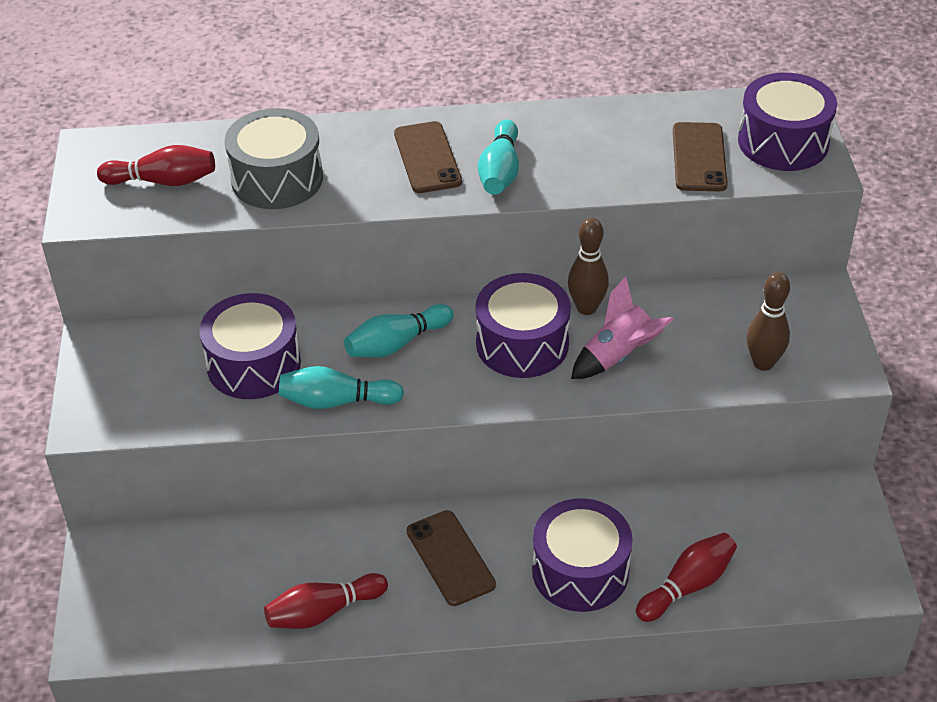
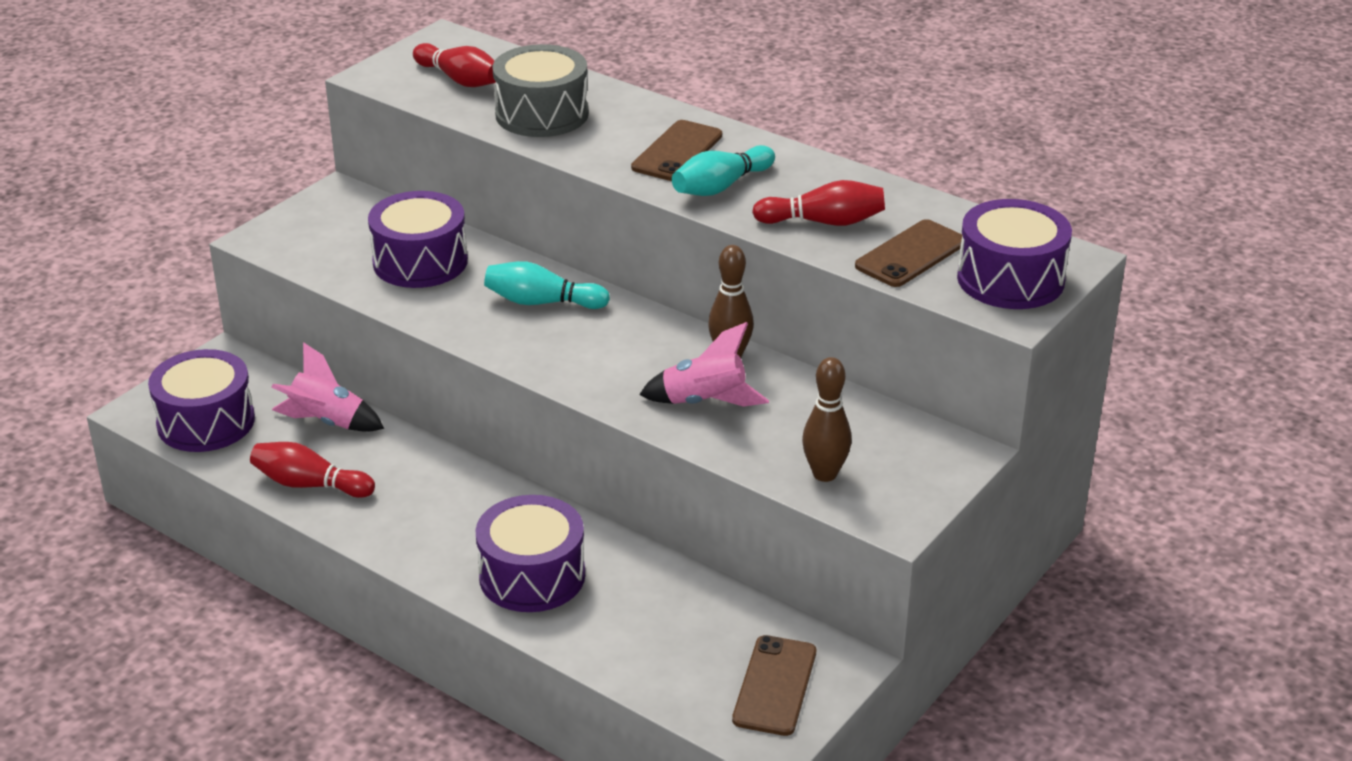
camera: 40 degrees right, 10 degrees down
(266, 549) = (327, 422): none -> pink rocket
(336, 401) = (443, 315): turquoise bowling pin -> none
(450, 558) = (447, 506): brown phone -> brown phone (774, 685)
(522, 344) = (639, 353): purple drum -> purple drum (206, 422)
(687, 586) = (603, 639): red bowling pin -> red bowling pin (823, 222)

